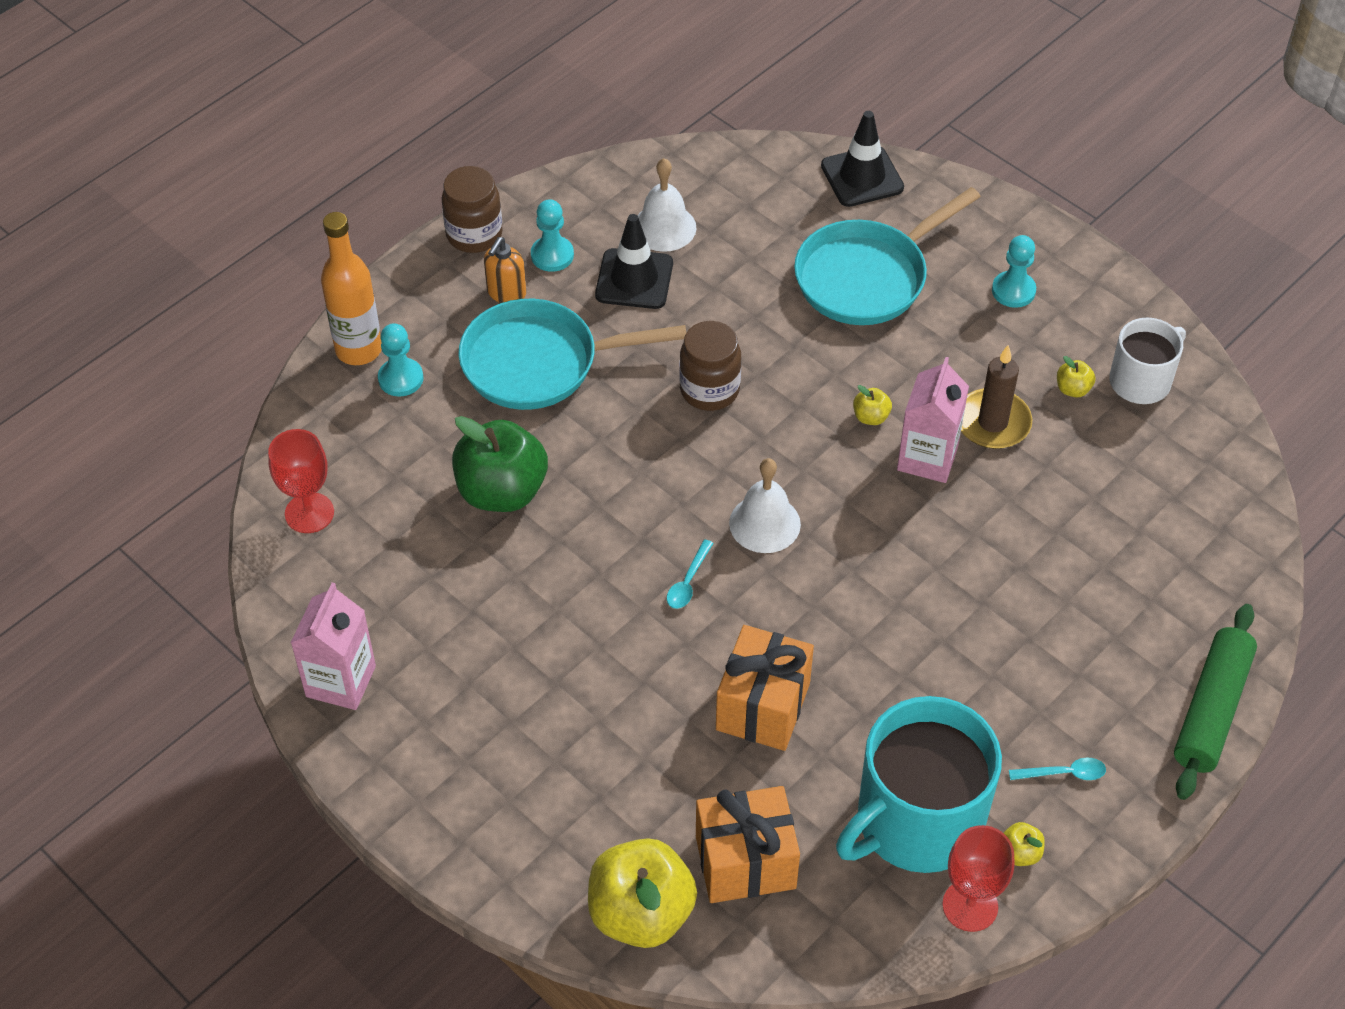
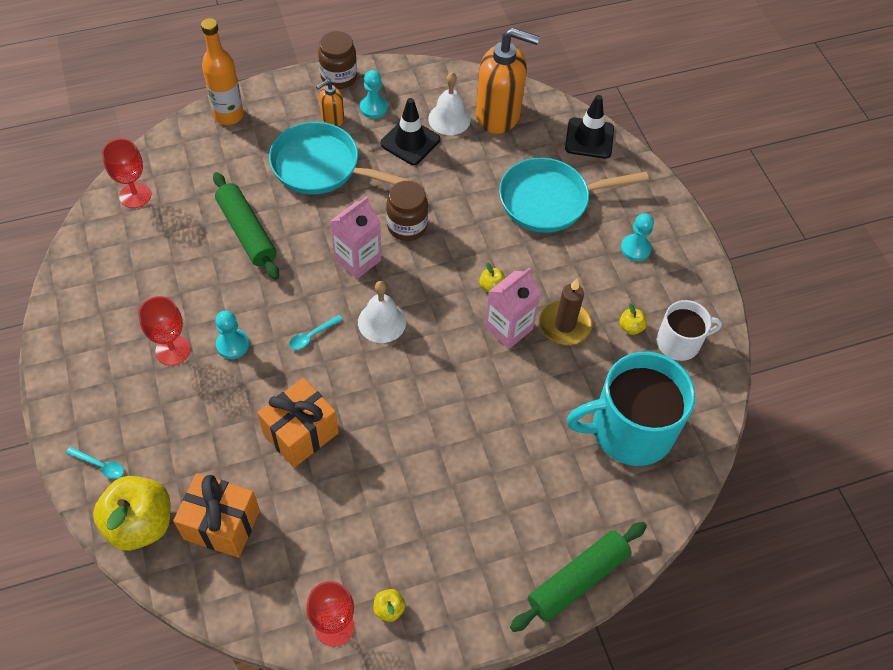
camera: 25 degrees right, 5 degrees up
(341, 681) = (81, 299): pink carton -> pink carton (357, 259)
(400, 379) = (239, 142): turquoise pawn -> turquoise pawn (232, 345)
(502, 491) = (247, 232): green apple -> green rolling pin
(518, 686) = (173, 350): none -> red goblet
(725, 195) = (498, 115): none -> orange soap dispenser
(916, 820) = (340, 553): turquoise mug -> turquoise mug (629, 429)
(1064, 773) = (453, 571): turquoise spoon -> turquoise spoon (100, 465)

